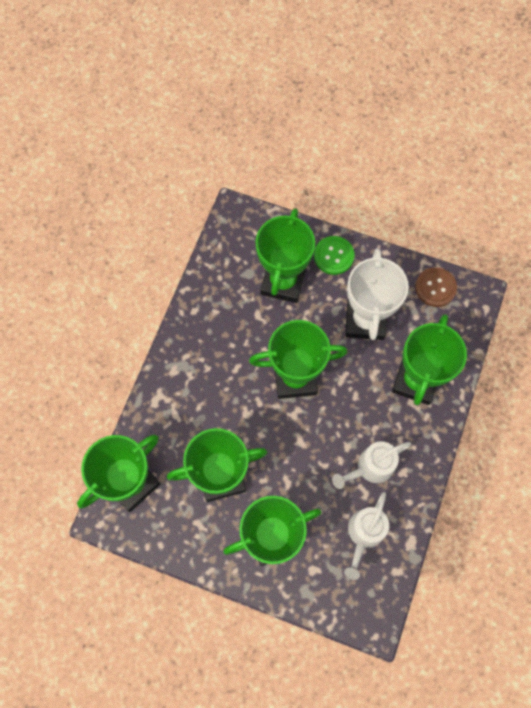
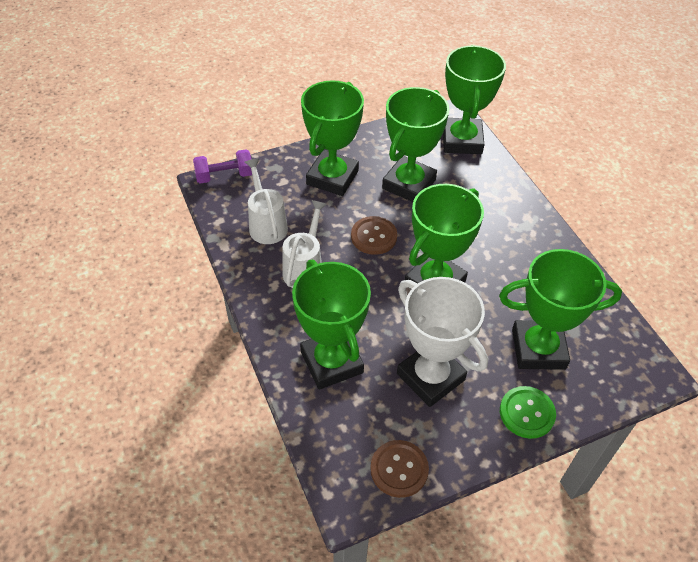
camera: 135 degrees right, 20 degrees down
(283, 282) = (538, 349): green trophy -> green trophy turned 60 degrees counterclockwise
(297, 452) = (374, 236): none -> brown button
(355, 620) = (224, 176): none -> purple dumbbell

